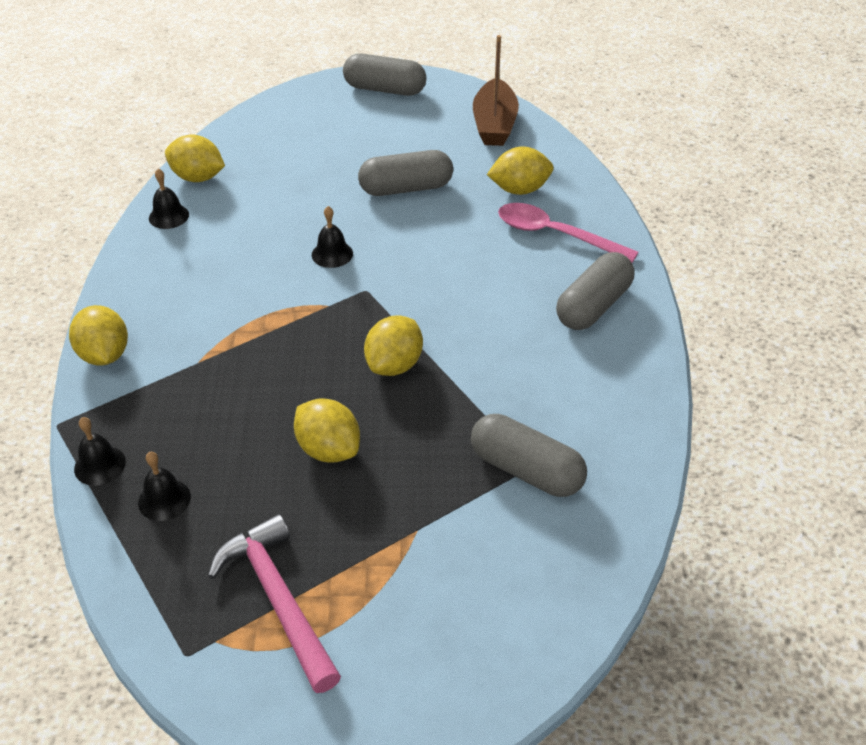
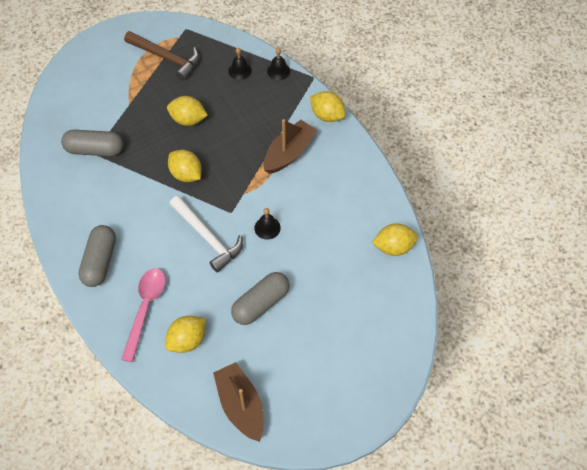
camera: 150 degrees right, 15 degrees up
(169, 216) = (380, 209): black bell -> none
(215, 328) = (289, 153): none -> brown boat
(278, 599) = (166, 58): pink hammer -> brown hammer
(385, 89) = (347, 406): grey capsule -> none
(394, 365) = (186, 174): yellow lemon -> yellow lemon turned 45 degrees counterclockwise
(421, 275) = (207, 237): none -> white hammer
(555, 235) = (145, 308): pink spoon -> pink spoon turned 75 degrees counterclockwise

